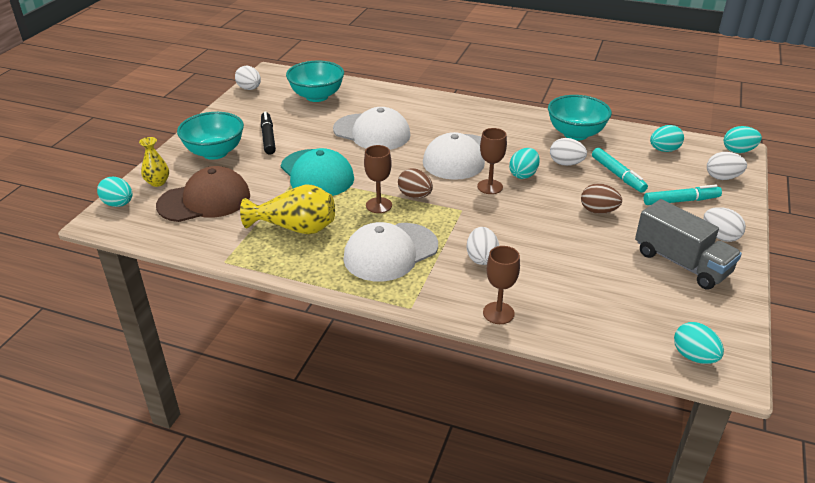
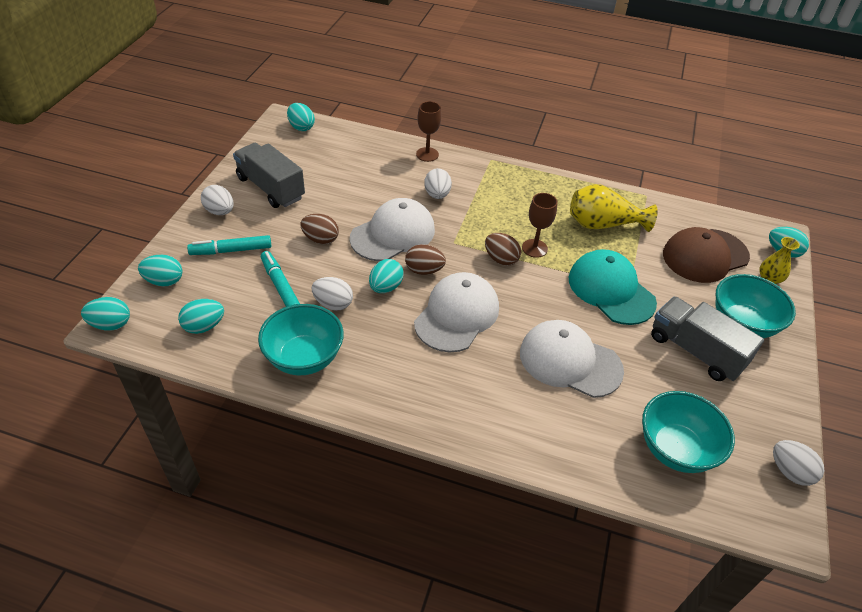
camera: 175 degrees right, 10 degrees up
(268, 138) = (695, 351): black marker -> grey truck
(390, 252) = (513, 201): white cap -> white cap (393, 234)
(490, 187) = (424, 270): brown goblet -> brown egg
(722, 178) = (164, 281): white egg -> turquoise egg

